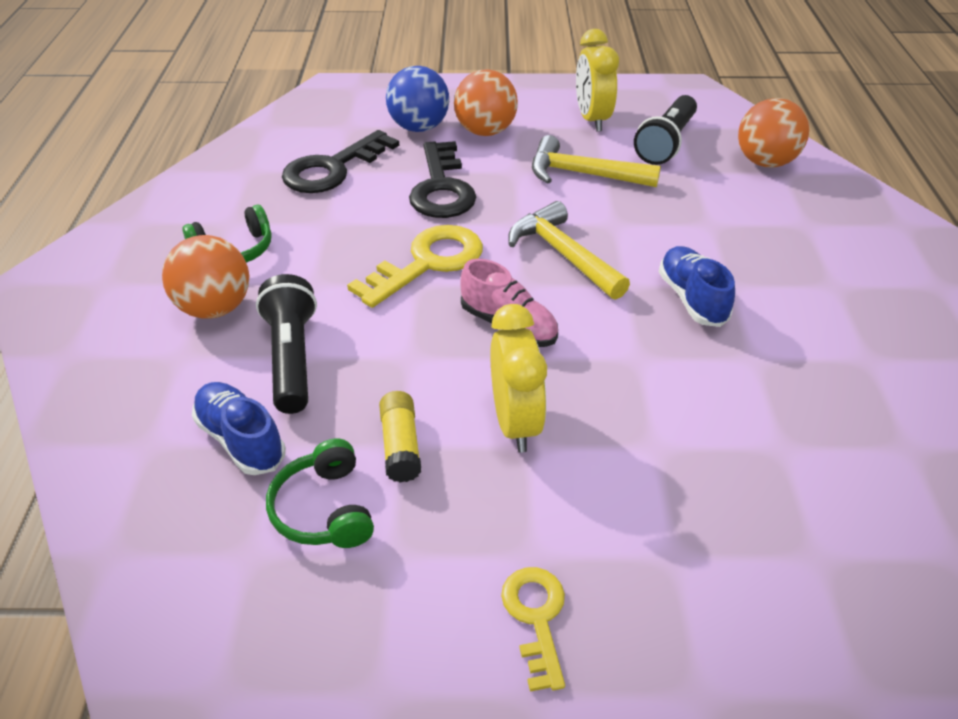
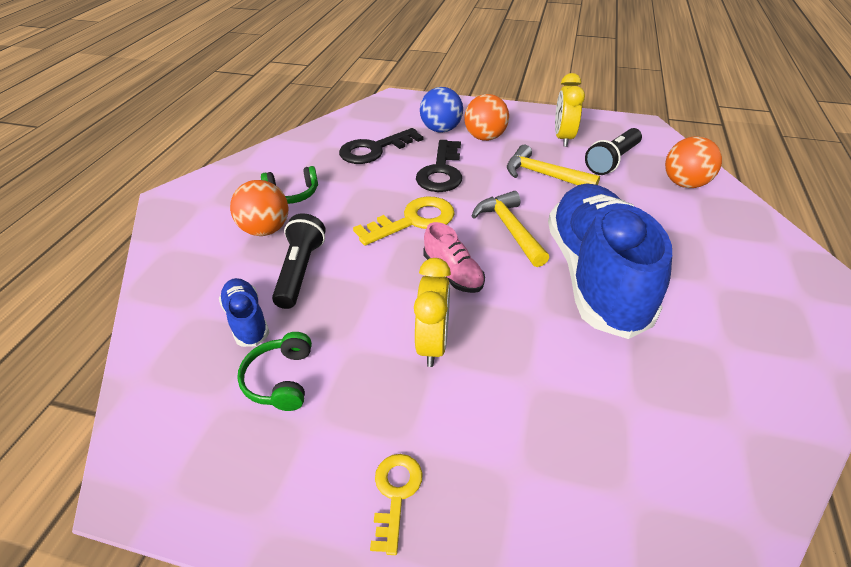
camera: 15 degrees right, 0 degrees up
(400, 446) = (348, 345): yellow glue stick -> none
(692, 298) = (594, 275): blue shoe -> blue shoe, size x2.33

